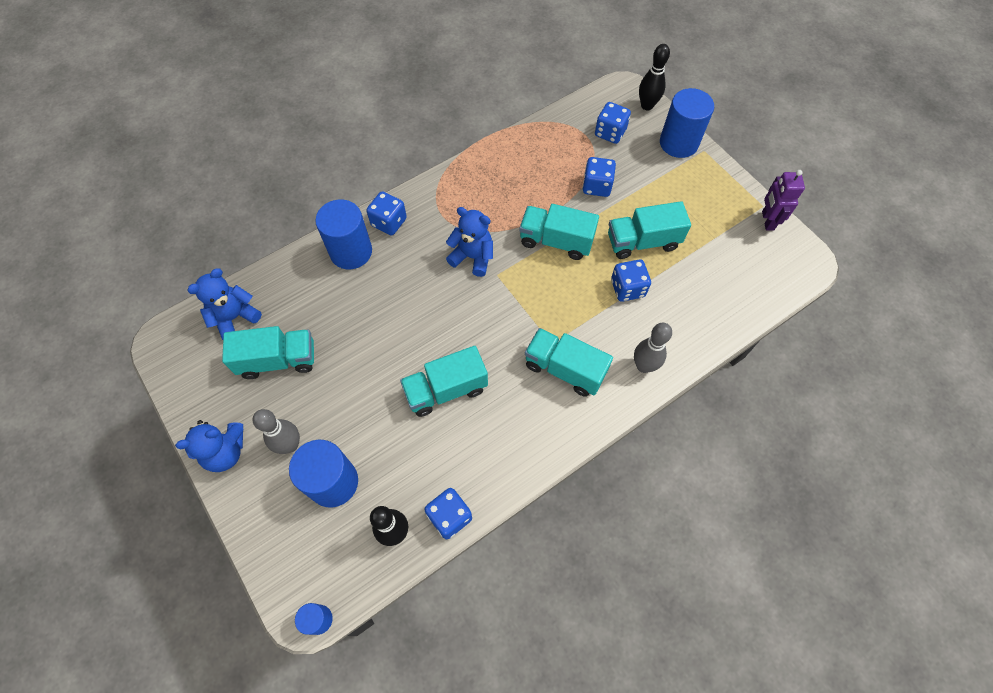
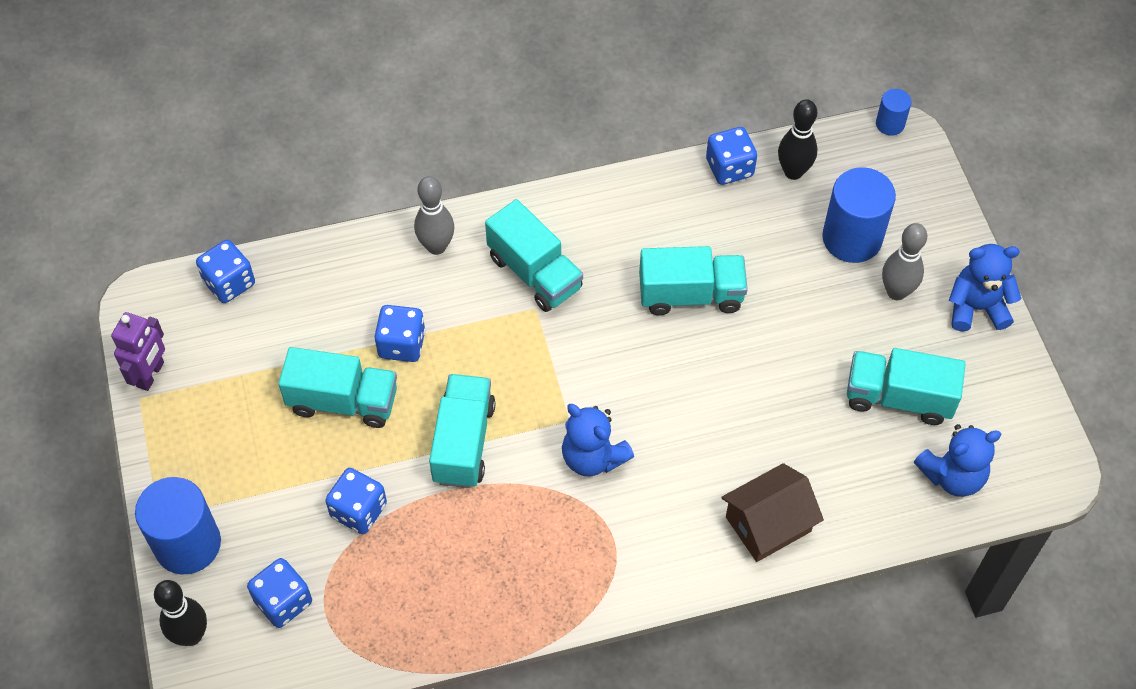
camera: 160 degrees left, 5 degrees down
(351, 251) = (768, 524): blue cylinder -> brown house
(389, 222) = (698, 555): blue dice -> blue dice (229, 283)
(556, 241) = (463, 442): turquoise truck -> turquoise truck turned 120 degrees counterclockwise

